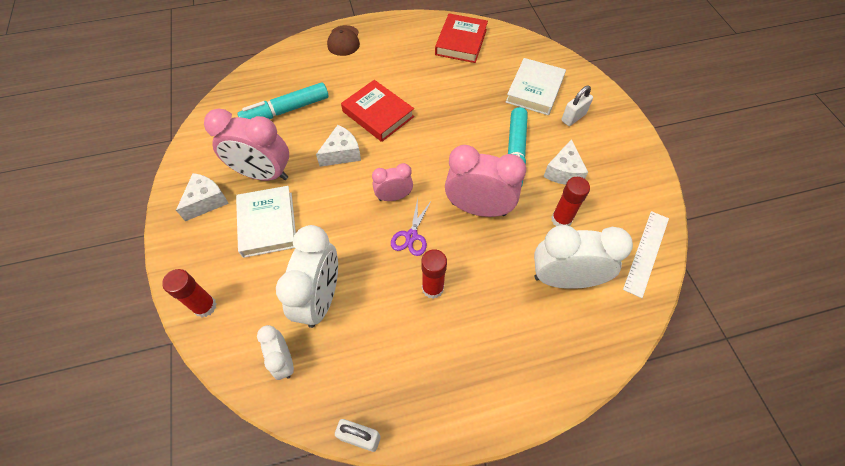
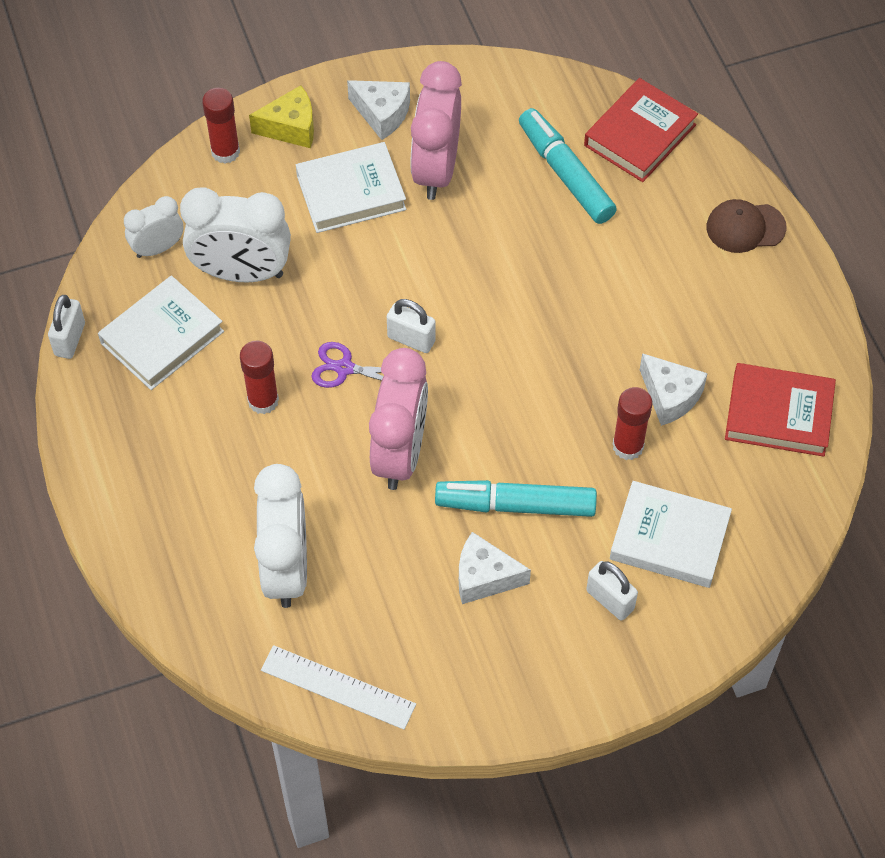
camera: 85 degrees right, 0 degrees up
(198, 259) = (291, 127): none -> yellow cheese
(342, 153) = (486, 261): white cheese -> white cheese (670, 396)
(369, 359) = (162, 337): none -> white book
(378, 114) = (575, 300): red book -> red book (640, 135)
(394, 197) = (411, 339): pink clock -> white padlock
(561, 219) = (389, 569): red glue stick -> red glue stick (628, 446)

